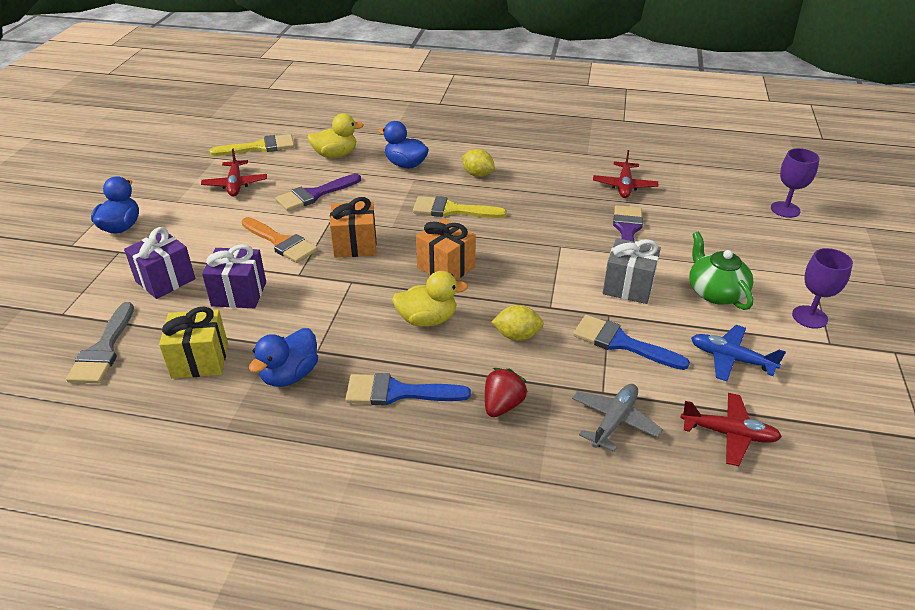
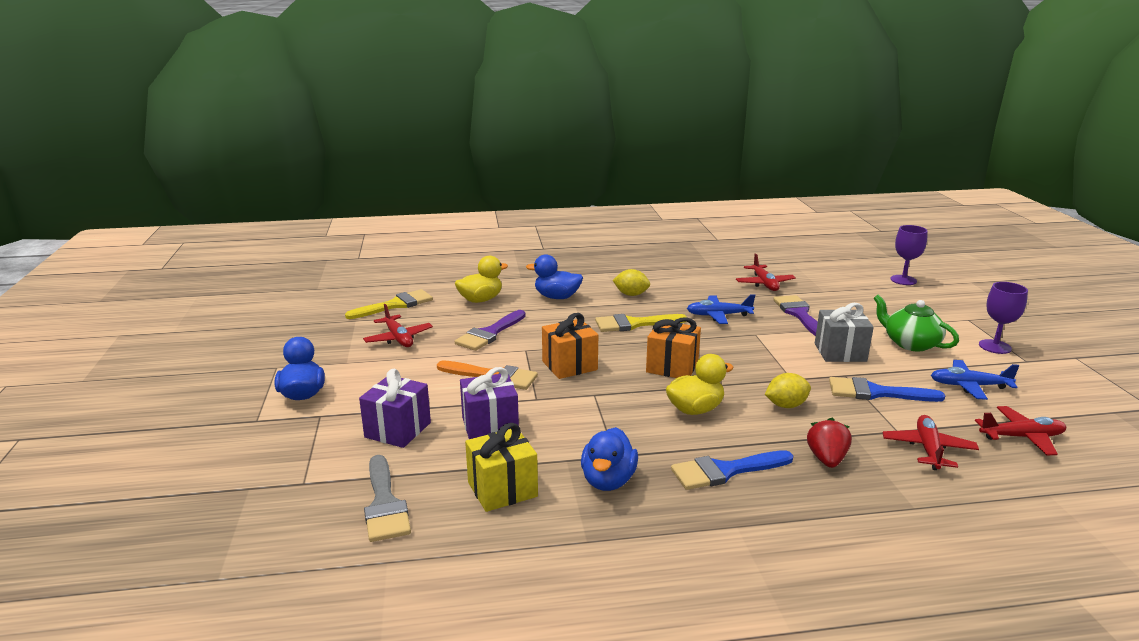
camera: 20 degrees left, 15 degrees down
(542, 216) = (718, 315): none -> blue plane
(614, 421) = (928, 449): grey plane -> red plane

